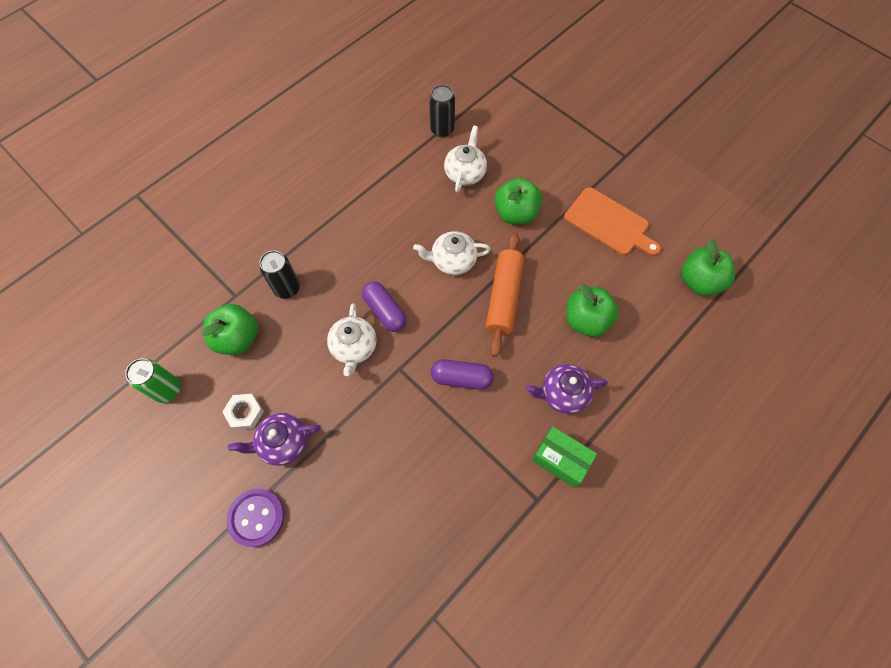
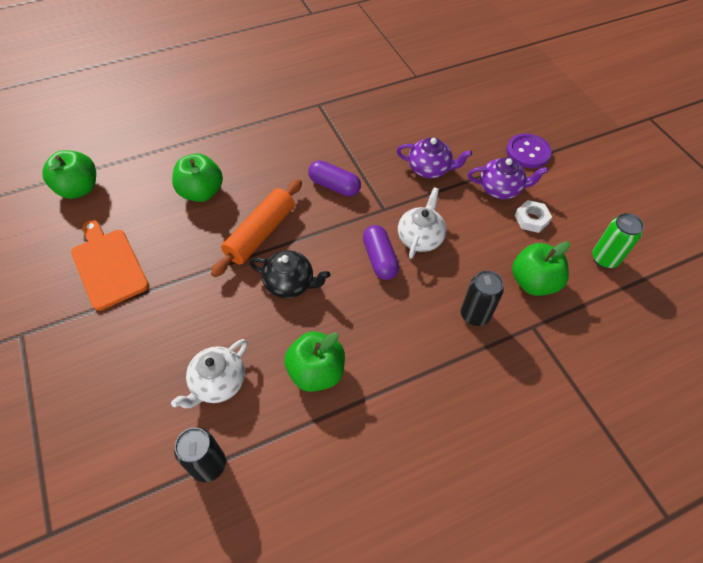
camera: 160 degrees left, 10 degrees down
(452, 261) = (290, 284): white teapot -> black teapot
(516, 213) = (194, 310): green apple -> green apple (316, 372)
(560, 460) = (289, 118): green box -> none
(562, 393) = (259, 152): purple teapot -> purple teapot (429, 169)

